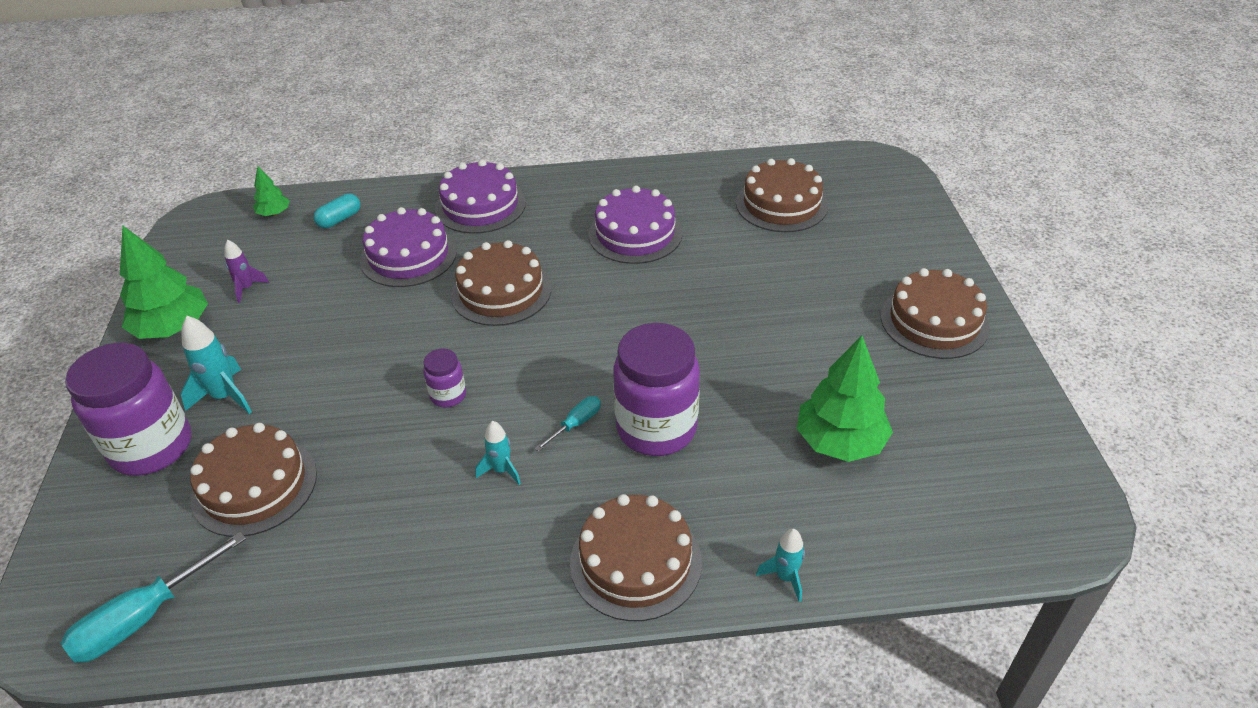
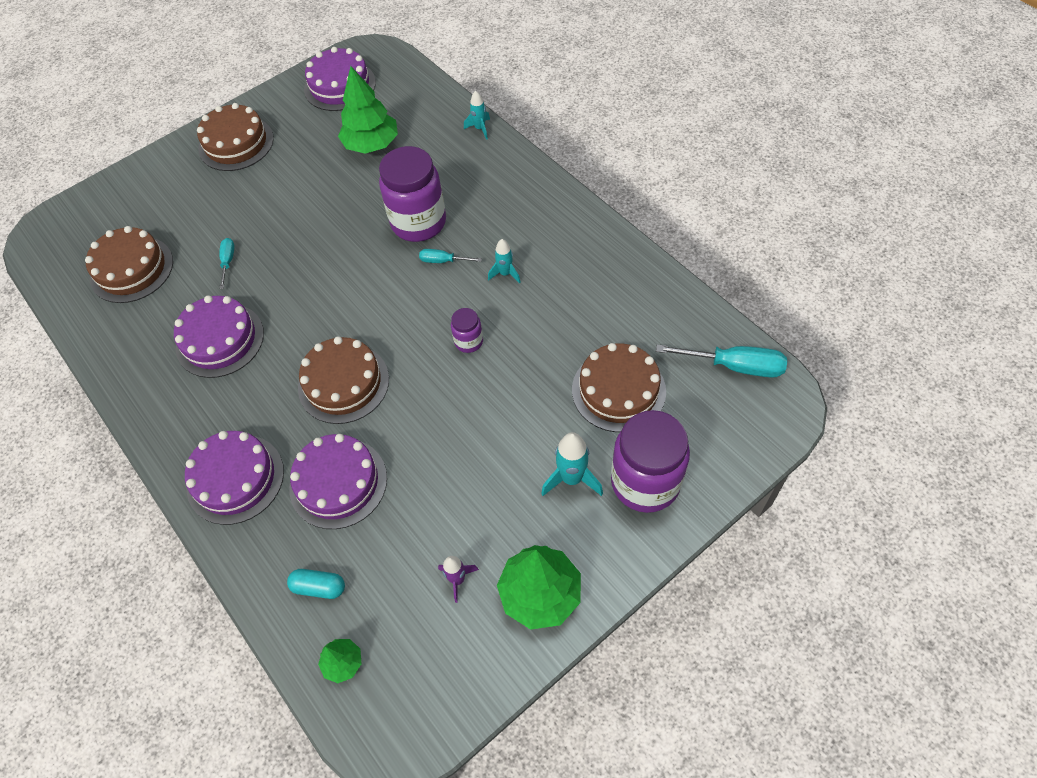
camera: 120 degrees left, 15 degrees up
(635, 562) = (517, 184): brown cake -> none
(734, 264) = (228, 262): none -> turquoise screwdriver
(999, 457) = (340, 86): none -> purple cake

